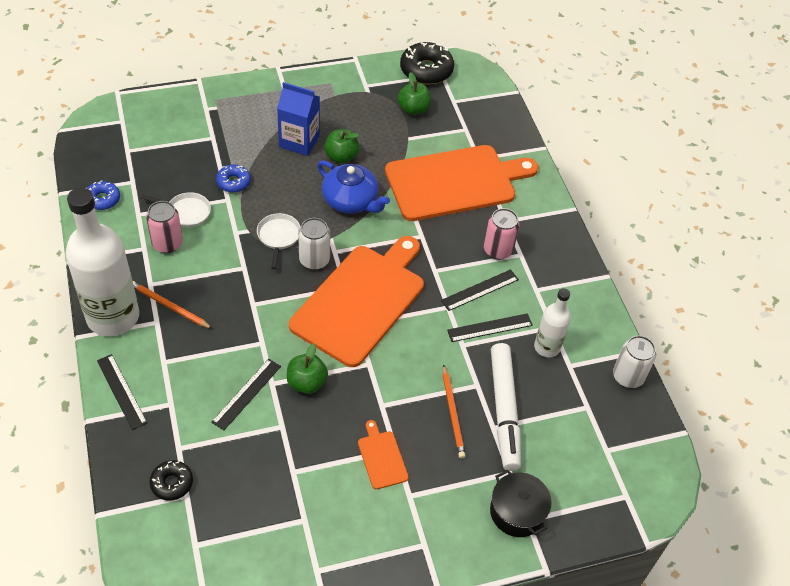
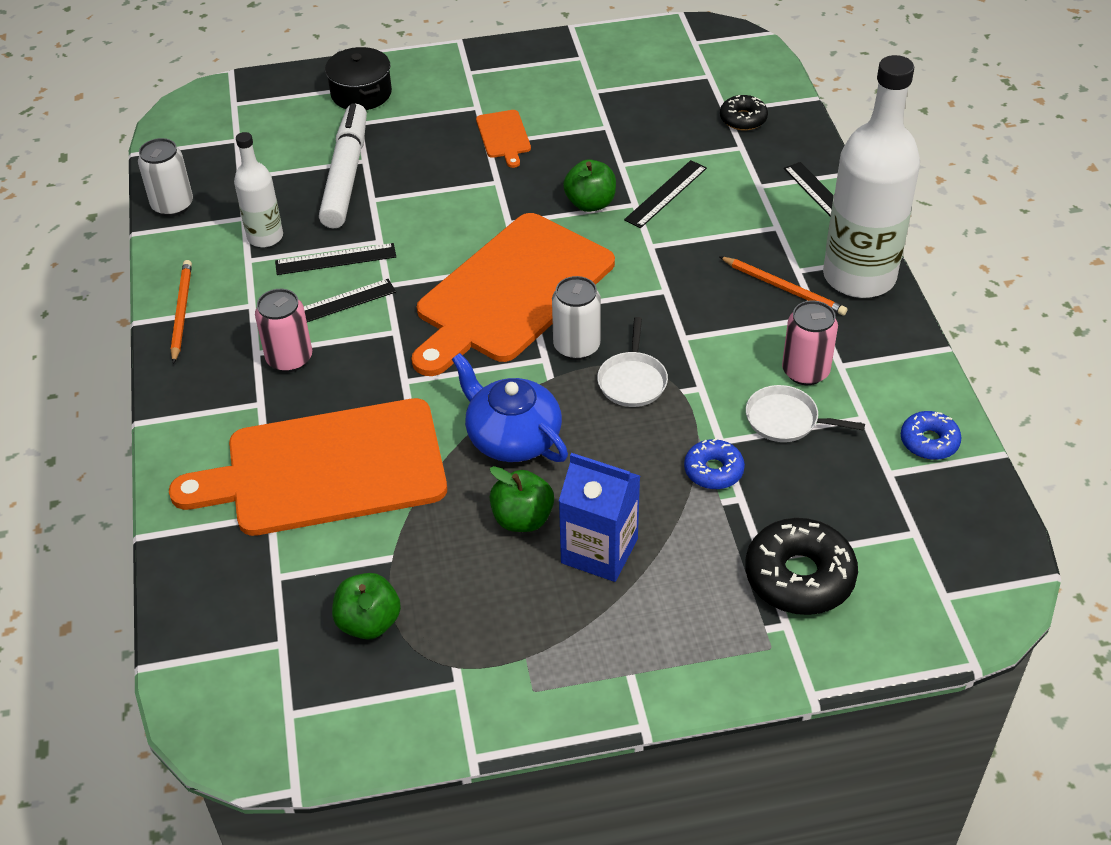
camera: 170 degrees left, 5 degrees down
(426, 70) = (320, 726): black donut -> black donut (799, 576)
(452, 413) = (410, 173): orange pencil -> orange pencil (181, 312)

